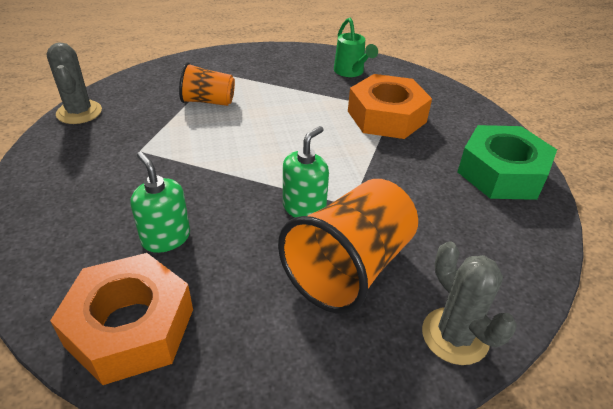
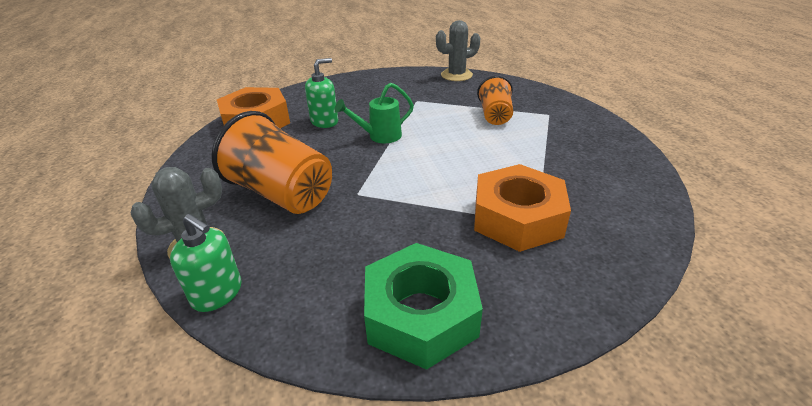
camera: 90 degrees right, 5 degrees down
(304, 208) = (353, 170): green soap dispenser -> green soap dispenser (217, 293)
(351, 72) = (610, 191): green watering can -> green watering can (379, 136)

